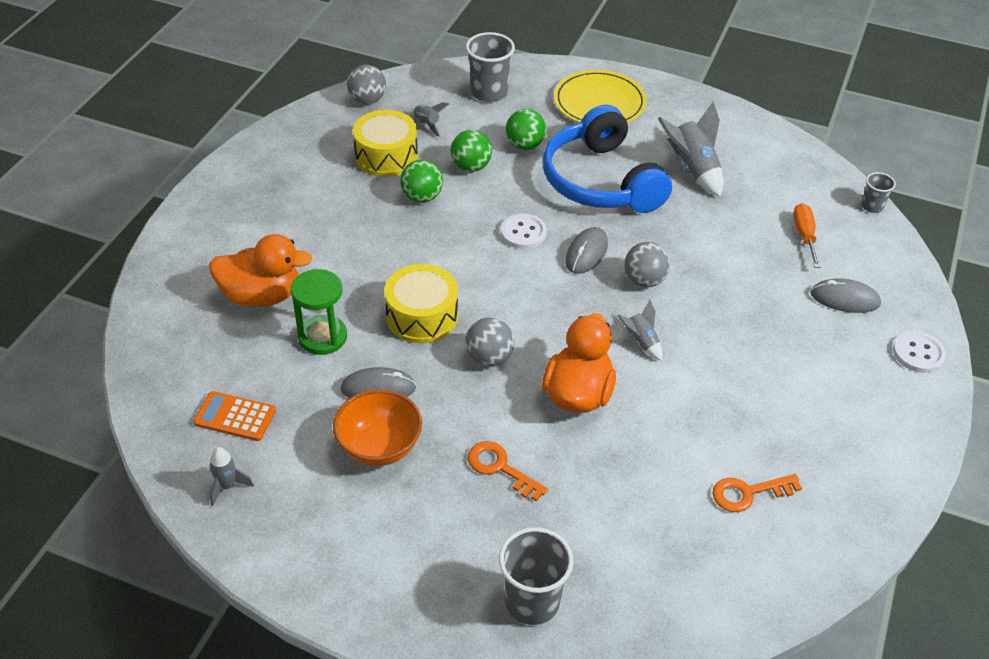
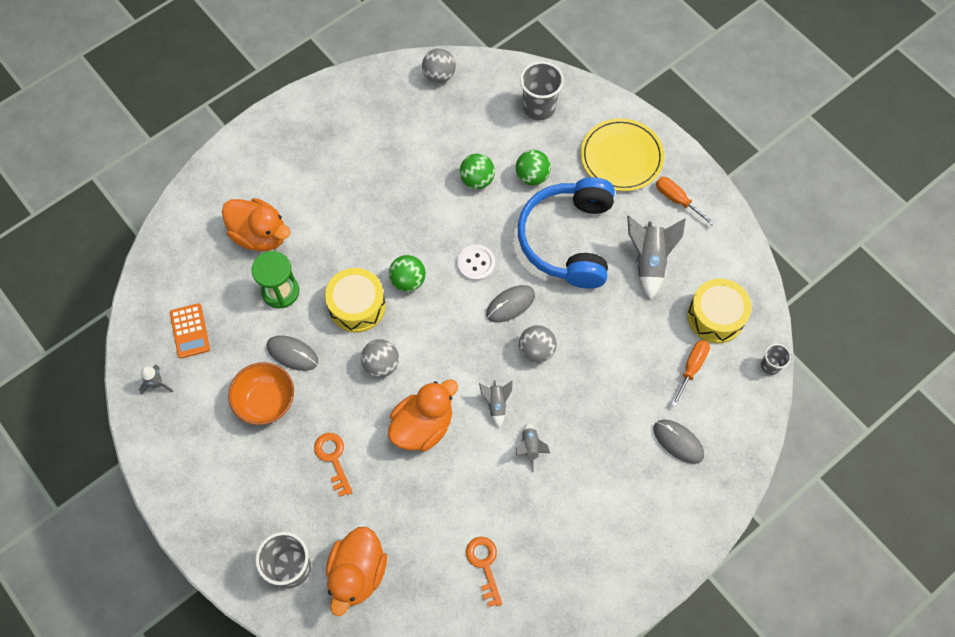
camera: 30 degrees right, 20 degrees up
(235, 417) = (190, 331): orange calculator -> orange calculator turned 150 degrees counterclockwise
(386, 156) = (420, 141): yellow drum -> yellow drum (715, 316)
(422, 197) = (422, 194): green ball -> green ball (408, 281)
(427, 125) = (469, 122): grey rocket -> grey rocket (530, 447)
(614, 569) = (357, 573): none -> orange duck
(678, 116) = (677, 200): none -> orange screwdriver
(748, 493) = (484, 565): orange key -> orange key turned 60 degrees clockwise
(918, 353) = (697, 518): white button -> none

